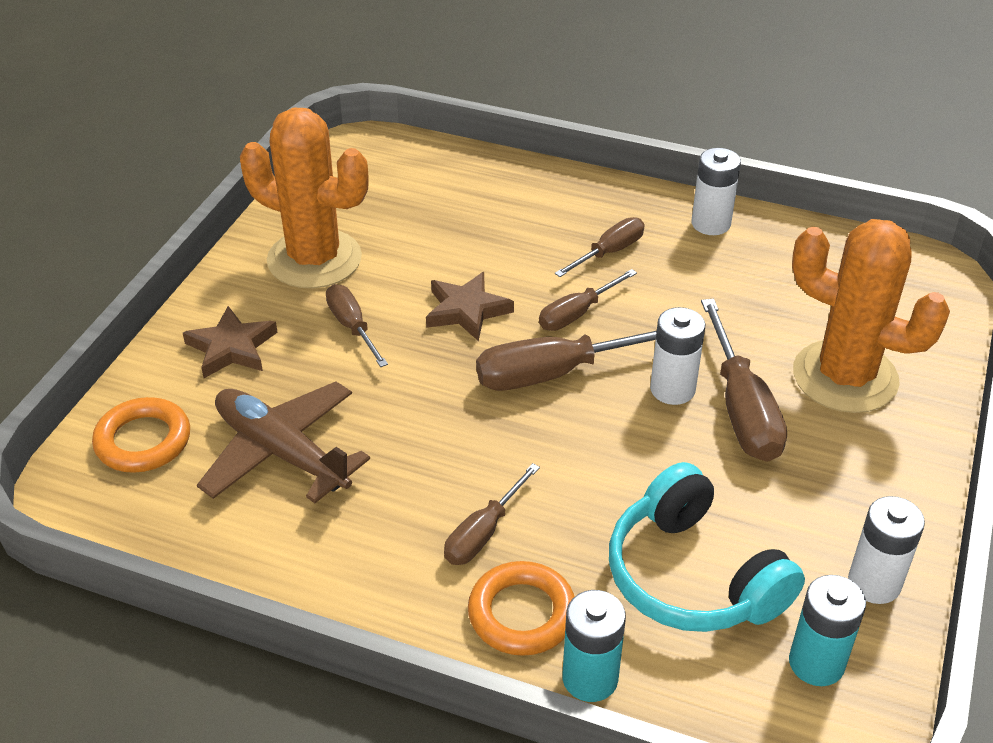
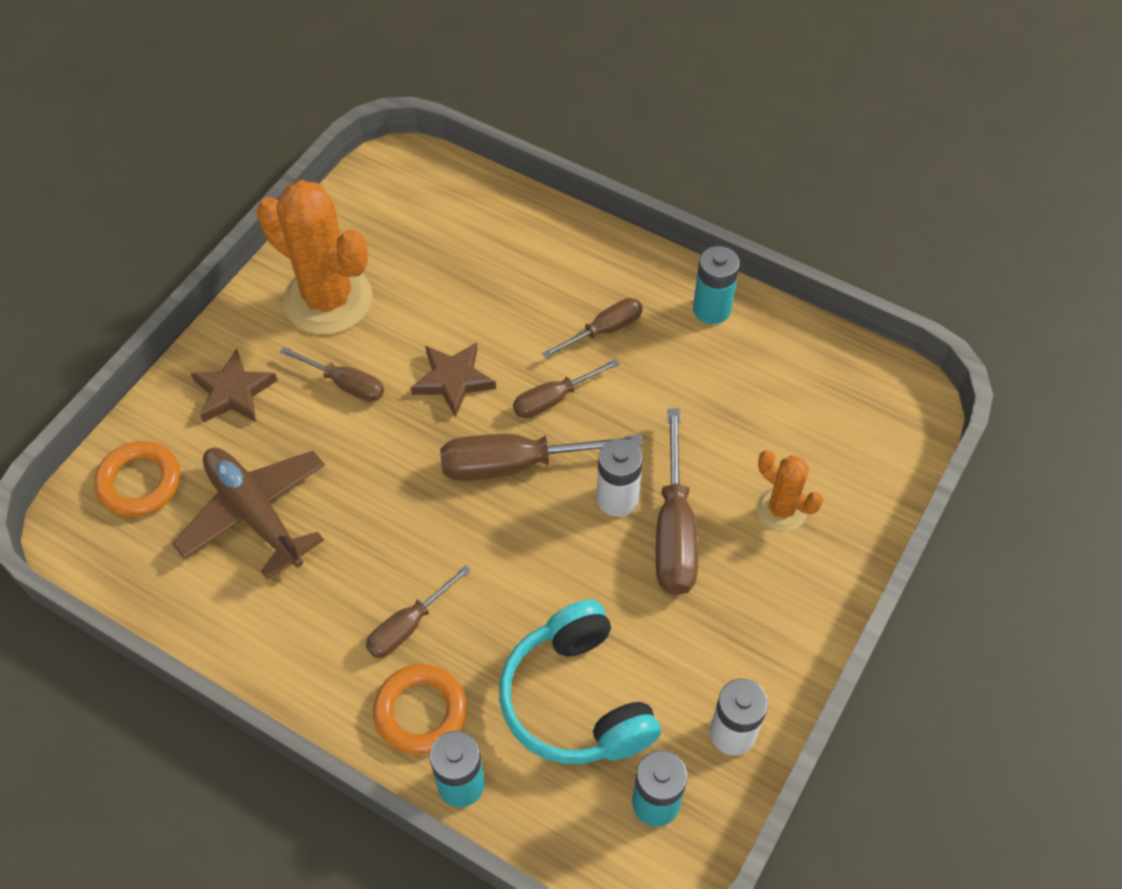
camera: 10 degrees right, 15 degrees up
(352, 327) = (345, 384): brown screwdriver -> brown screwdriver turned 135 degrees clockwise
(710, 224) = (711, 309): white battery -> turquoise battery
(845, 377) = (781, 509): orange cactus -> orange cactus, size x0.52

